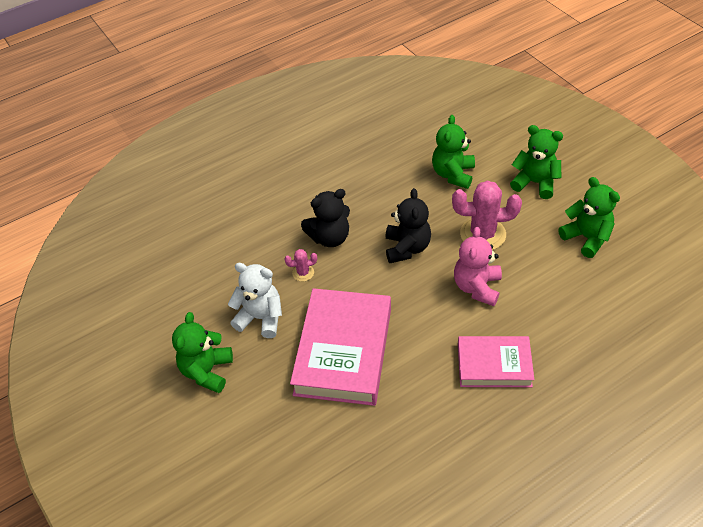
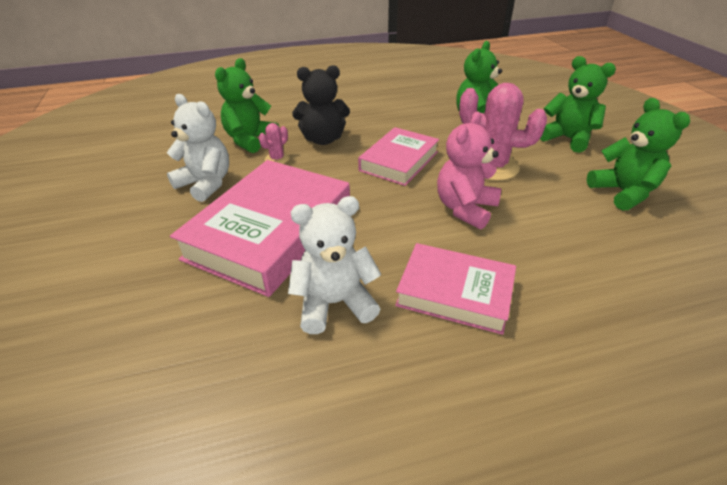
camera: 15 degrees right, 10 degrees down
(207, 371) = (112, 214): green teddy bear -> green teddy bear (250, 140)
(303, 273) = (277, 159): pink cactus -> pink cactus turned 60 degrees counterclockwise
(407, 248) = (399, 161): black teddy bear -> pink book
(420, 397) = (334, 303): none -> white teddy bear

